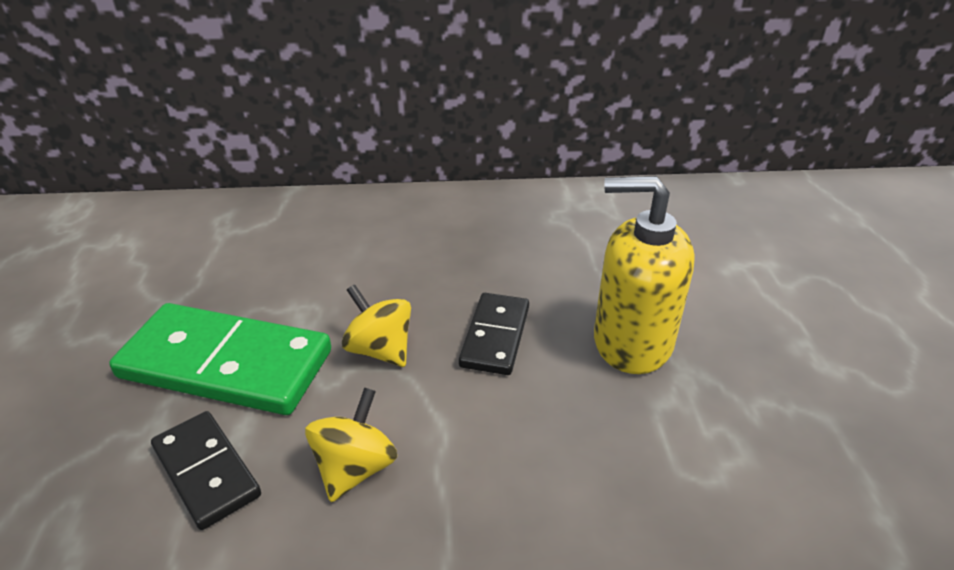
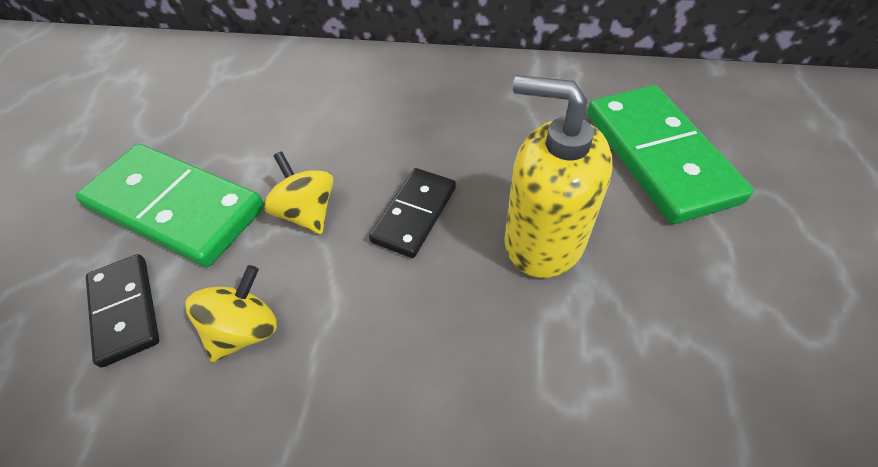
camera: 15 degrees right, 15 degrees up
(711, 258) = (658, 156): none -> green domino

